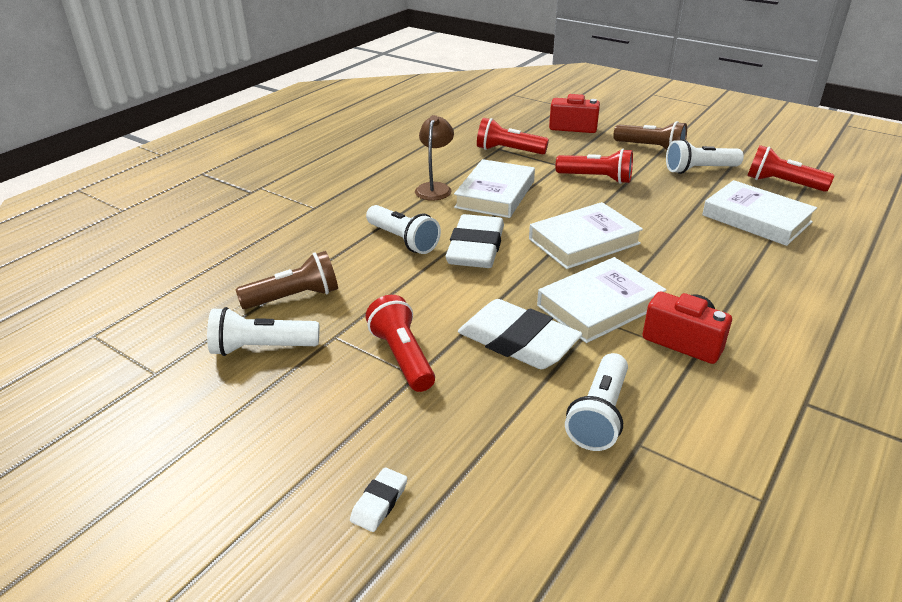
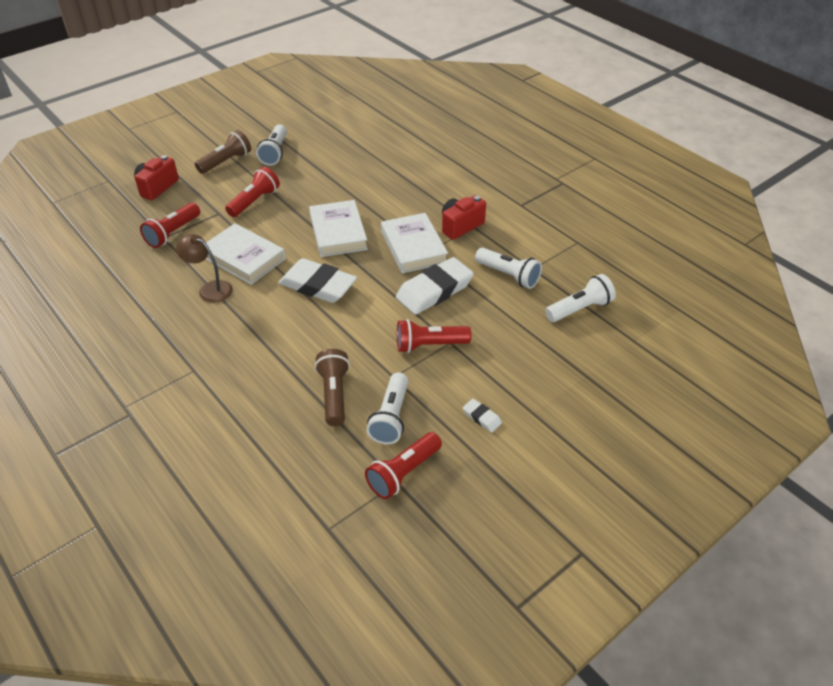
camera: 75 degrees left, 10 degrees up
(379, 502) = (549, 374): white eraser -> white eraser (481, 417)
(403, 240) = (284, 322): white flashlight -> white flashlight (579, 309)
(756, 219) = (352, 154): white book -> none
(782, 183) = (317, 128): red flashlight -> red flashlight (403, 473)

